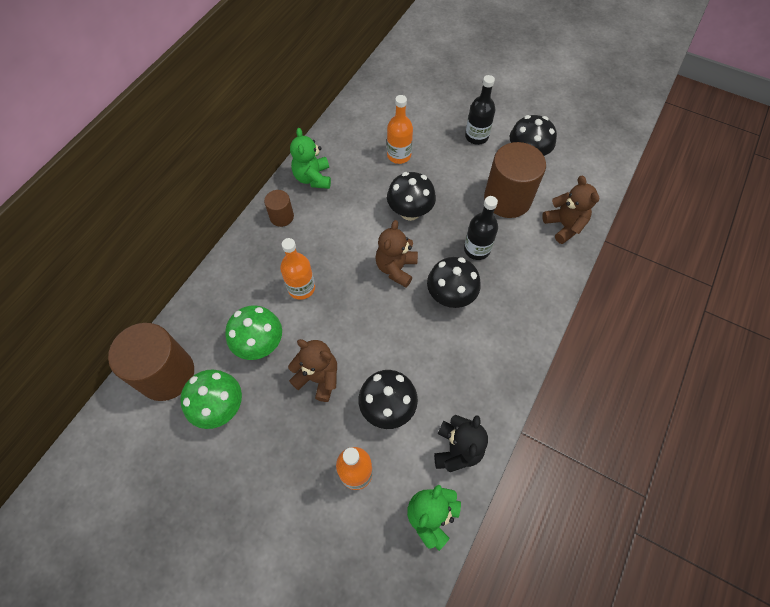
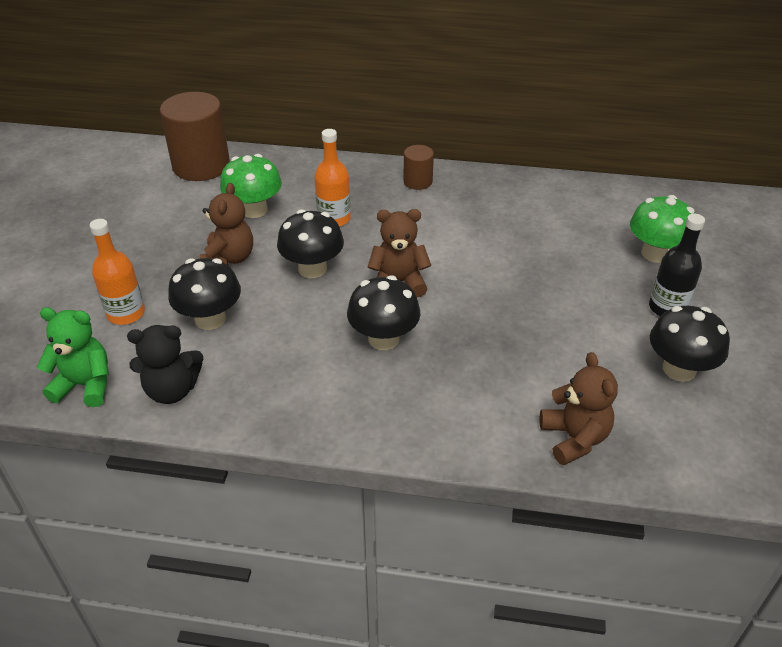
camera: 70 degrees right, 20 degrees down
(220, 407) = (177, 205): green mushroom -> green mushroom (655, 253)
(313, 178) = (486, 188): green teddy bear -> none
(399, 155) = (573, 244): orange bottle -> none
(410, 211) = (490, 274): black mushroom -> black mushroom (312, 268)
(477, 249) = (470, 349): black bottle -> none
(507, 199) = (578, 363): brown cylinder -> none
(564, 226) = (574, 438): brown teddy bear -> brown teddy bear turned 60 degrees counterclockwise

